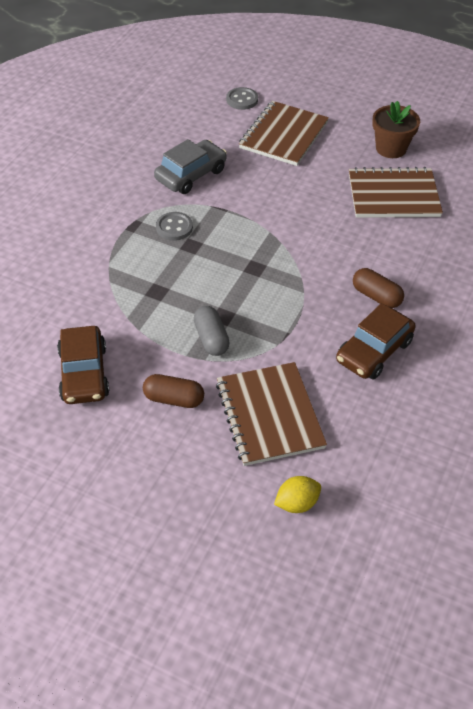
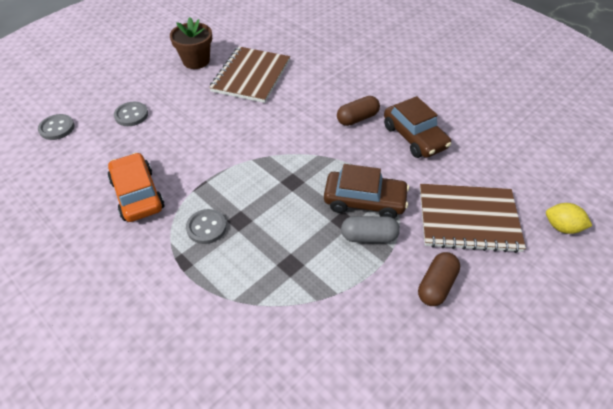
camera: 70 degrees left, 0 degrees up
(84, 373) = (384, 360): brown car -> brown car (364, 201)
(191, 175) = (137, 194): grey car -> orange car
(283, 135) = (131, 115): brown notebook -> grey button
(297, 503) = (562, 227): yellow lemon -> yellow lemon turned 60 degrees counterclockwise

